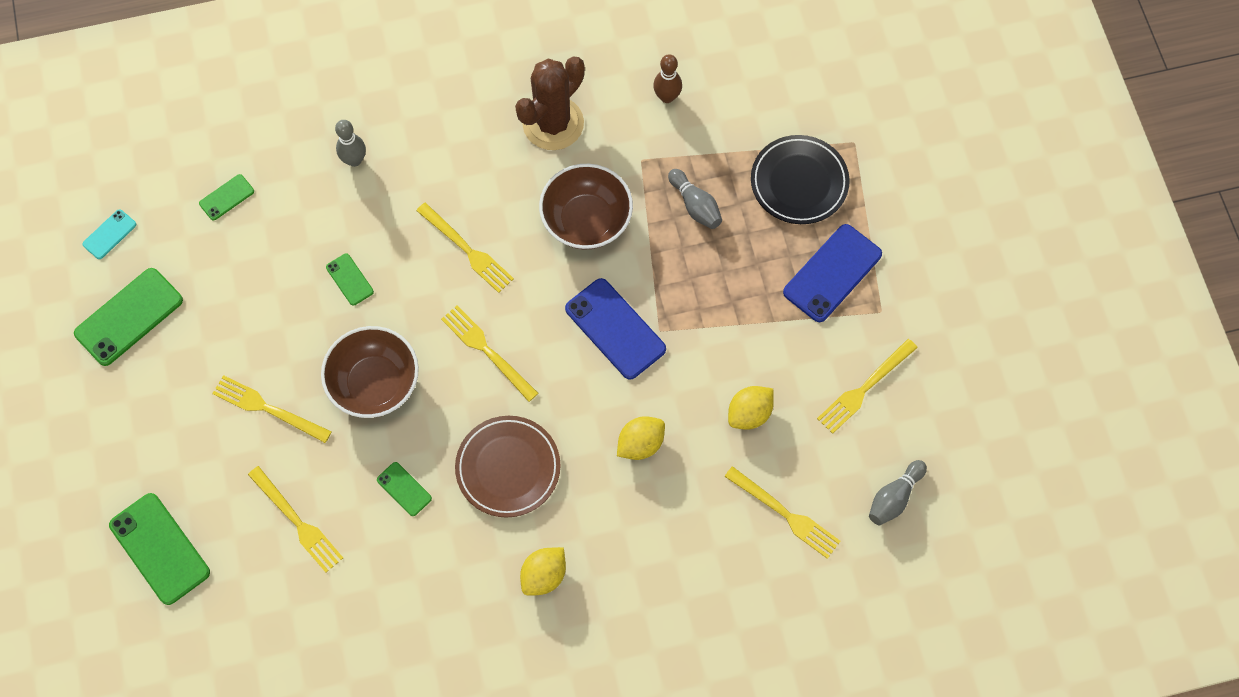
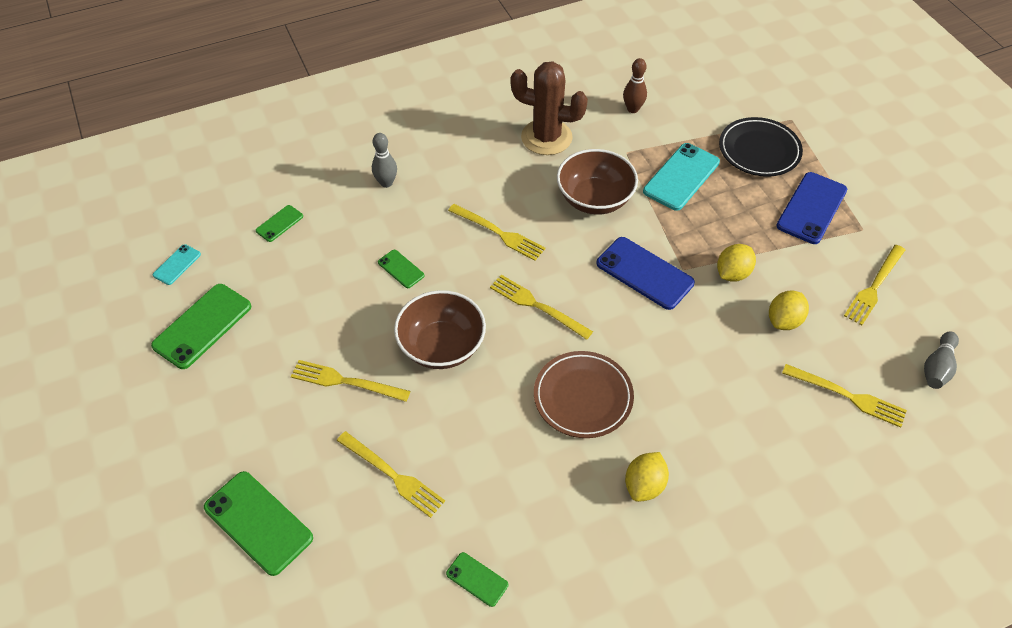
camera: 10 degrees left, 15 degrees down
(404, 489) = (490, 430): green phone -> green phone (477, 579)
(553, 123) = (546, 137): brown cactus -> brown cactus turned 75 degrees clockwise
(640, 444) = (697, 359): yellow lemon -> yellow lemon (732, 273)
(695, 205) = (681, 177): grey bowling pin -> turquoise phone

